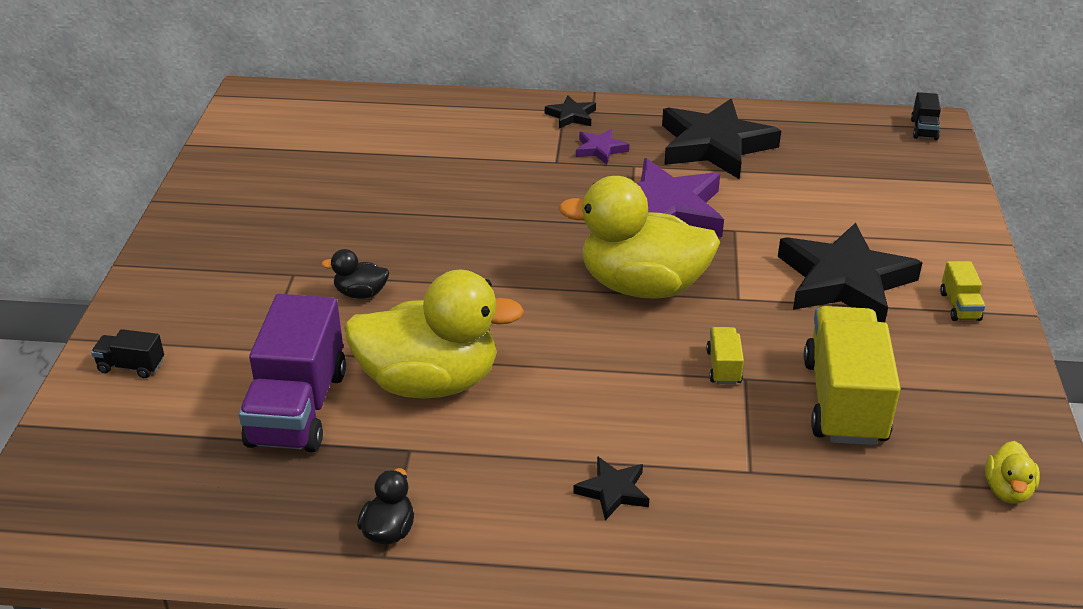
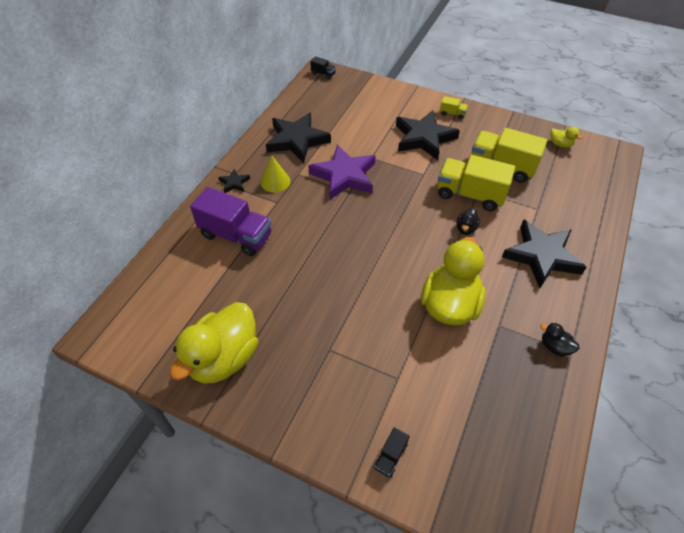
camera: 70 degrees left, 15 degrees up
(298, 408) = (455, 369): purple truck -> purple truck (236, 235)
(361, 293) = (362, 319): black duck -> black duck (466, 229)
(600, 149) = (275, 181): purple star -> yellow cone
(613, 491) = (542, 256): black star -> black star, size x2.24
(642, 286) = (402, 202): yellow duck -> yellow duck (224, 358)
(723, 367) = (470, 194): yellow truck -> yellow truck, size x2.27

